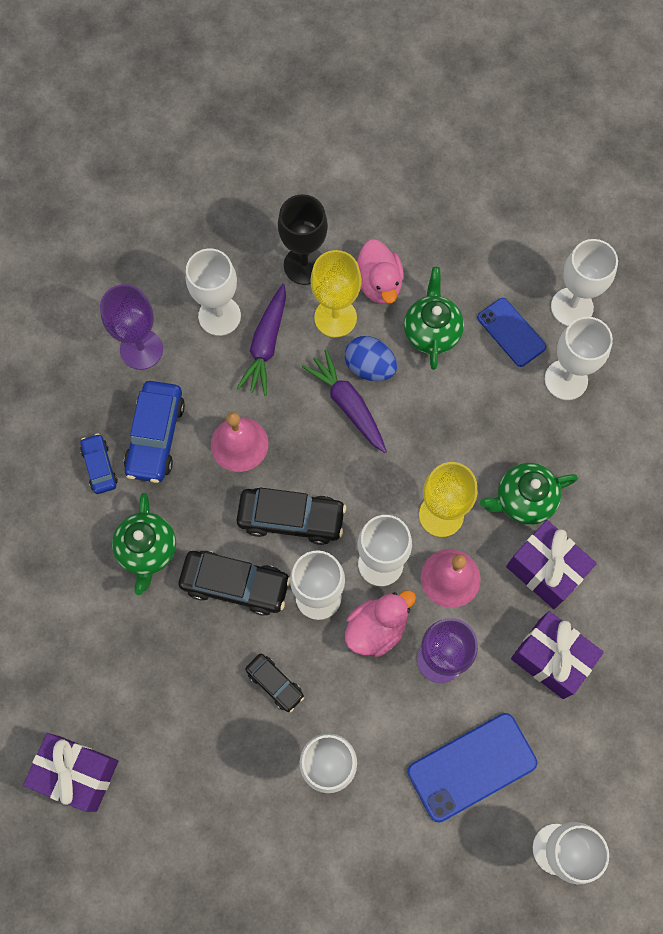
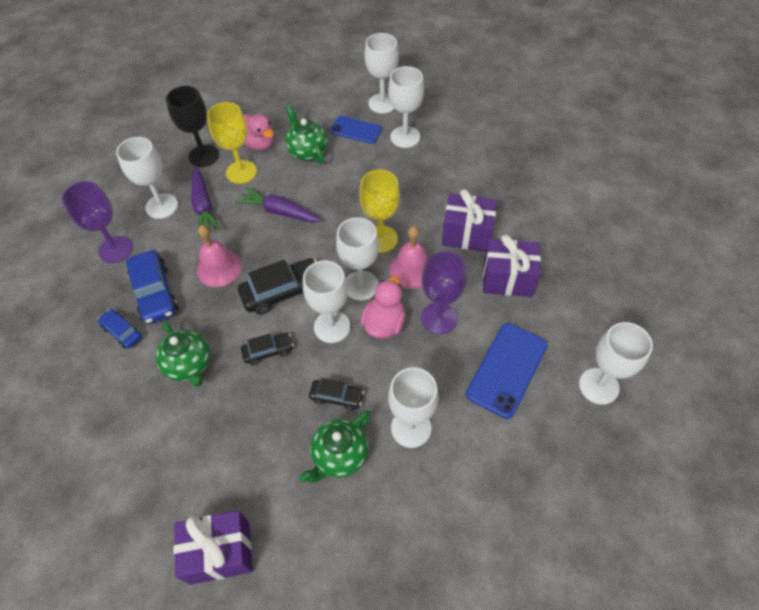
camera: 30 degrees left, 15 degrees down
(235, 585) = (268, 351): black car -> black car, size x0.58
(370, 367) = (280, 186): blue egg -> none
(523, 500) = (425, 206): green teapot -> green teapot (339, 456)

